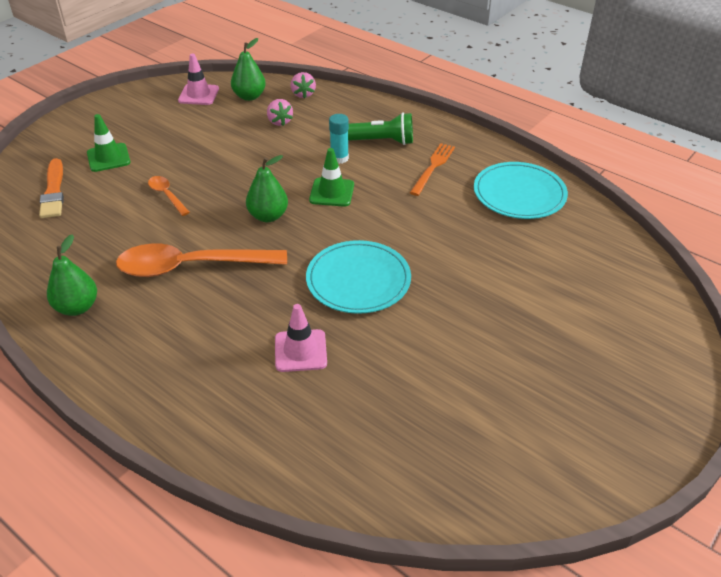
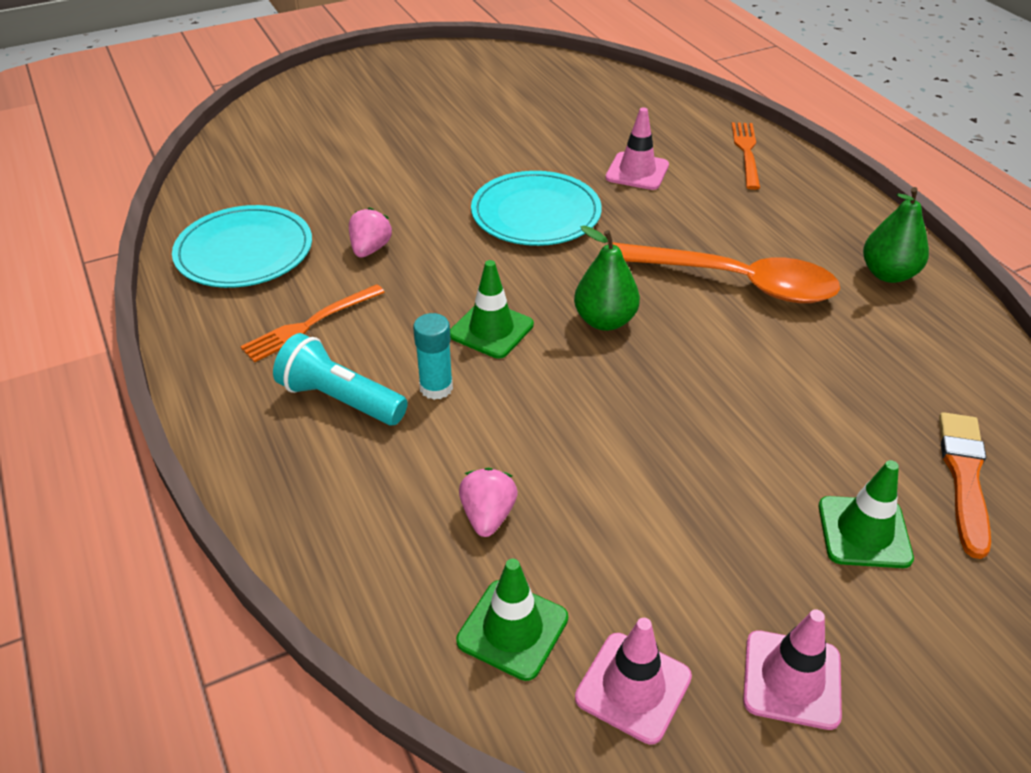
camera: 155 degrees left, 0 degrees up
(140, 110) = (792, 679): none -> pink traffic cone
(167, 195) = (754, 404): orange spoon -> none
(206, 413) = (746, 152): none -> orange fork
(249, 96) = (512, 629): green pear -> green traffic cone
(303, 94) = (389, 589): pink strawberry -> pink strawberry (370, 249)
(381, 141) = (340, 399): green flashlight -> turquoise flashlight

